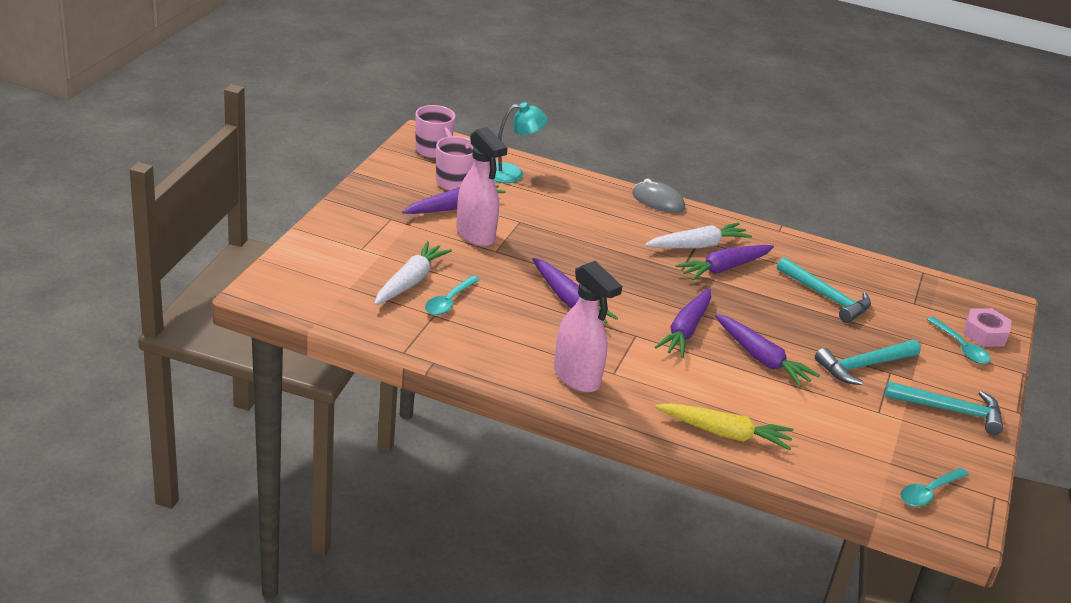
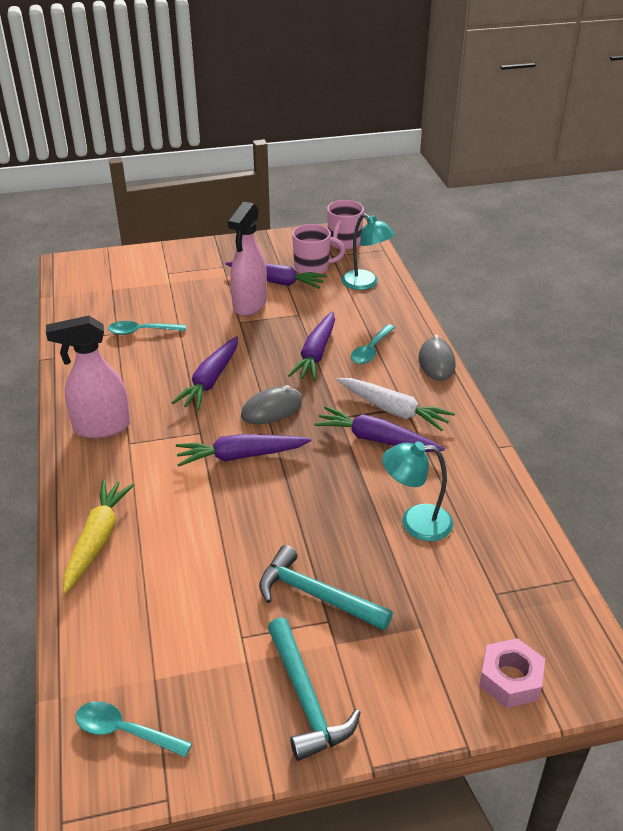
camera: 60 degrees right, 5 degrees up
(410, 281) = (149, 306): white carrot -> none
(577, 378) = (101, 427): pink spray bottle -> pink spray bottle turned 60 degrees clockwise
(640, 292) = (271, 409): none -> grey mouse
(724, 433) = (97, 540): yellow carrot -> yellow carrot turned 150 degrees counterclockwise
(761, 358) = (247, 518): purple carrot -> purple carrot (316, 354)
(826, 297) = (415, 522): turquoise hammer -> turquoise lamp
(961, 347) = (452, 666): turquoise spoon -> turquoise spoon (371, 350)

